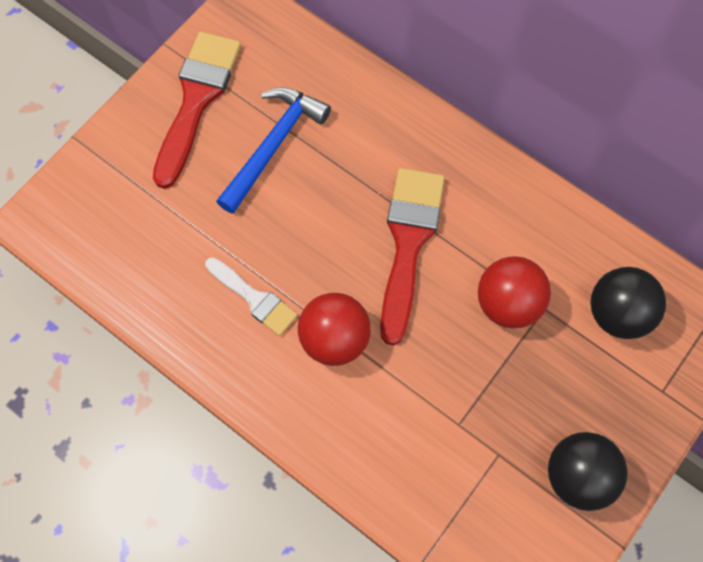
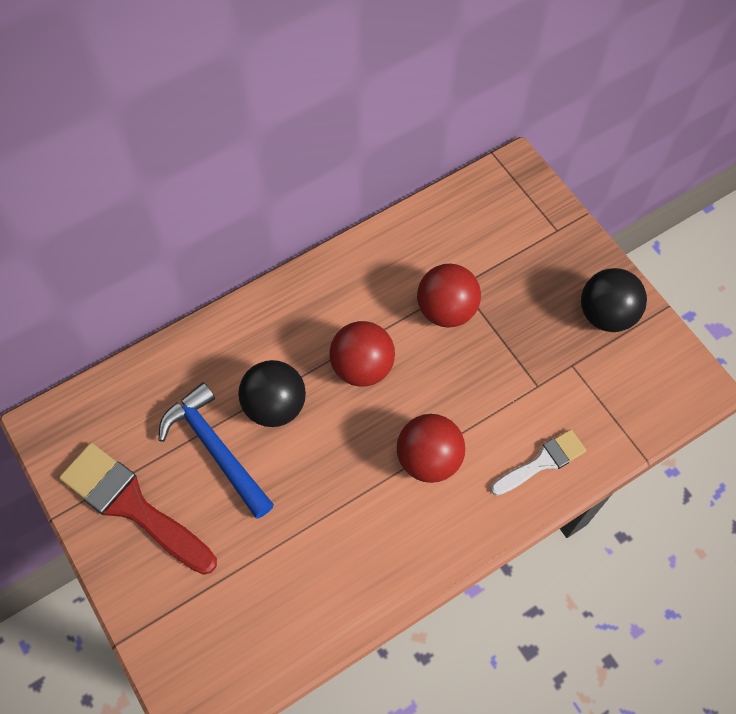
camera: 70 degrees left, 5 degrees down
(254, 298) = (364, 516): white brush -> white brush (542, 462)
(408, 243) = (362, 367): red brush -> red ball
(617, 313) = (484, 235): black ball -> black ball (275, 405)

